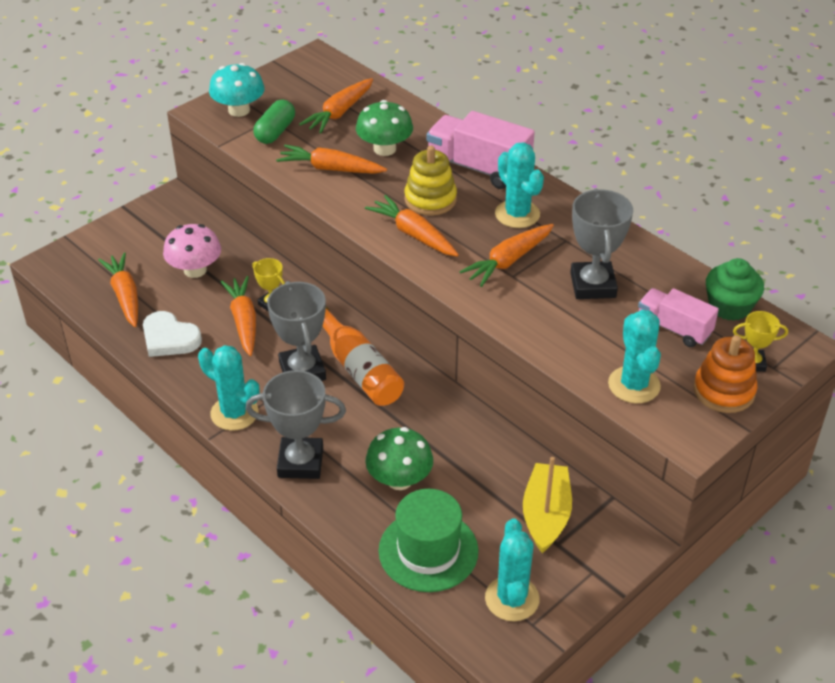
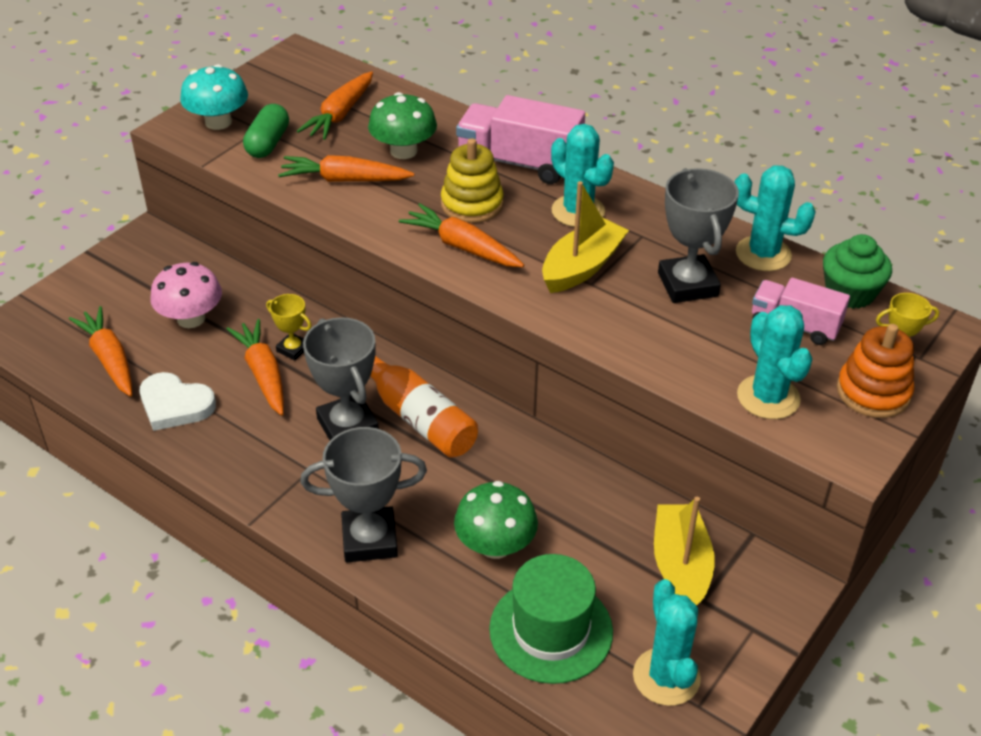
camera: 10 degrees left, 0 degrees up
(234, 413) = (274, 488): turquoise cactus -> turquoise cactus (763, 254)
(508, 261) = (582, 267): orange carrot -> yellow boat

